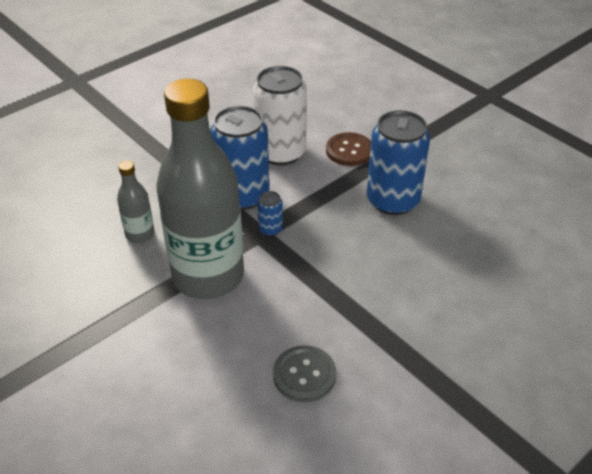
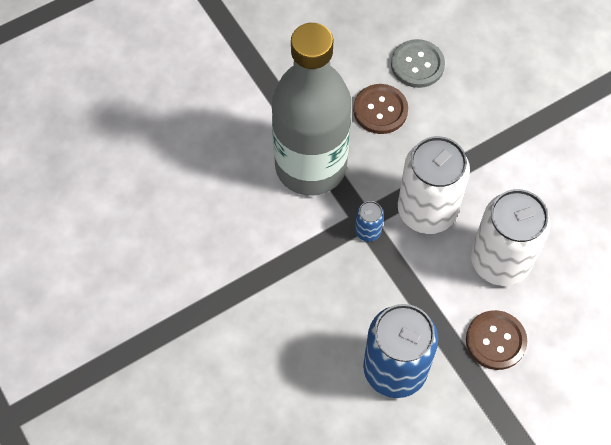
camera: 100 degrees right, 20 degrees up
(140, 234) = (380, 110): grey bottle -> brown button
(243, 195) = (427, 210): blue can -> white can
(304, 375) = (174, 233): grey button -> grey button (417, 65)

